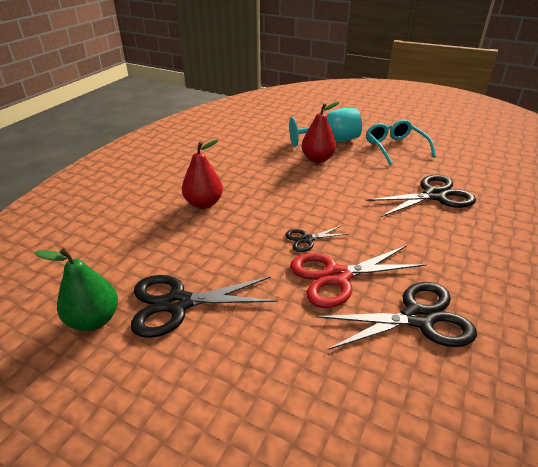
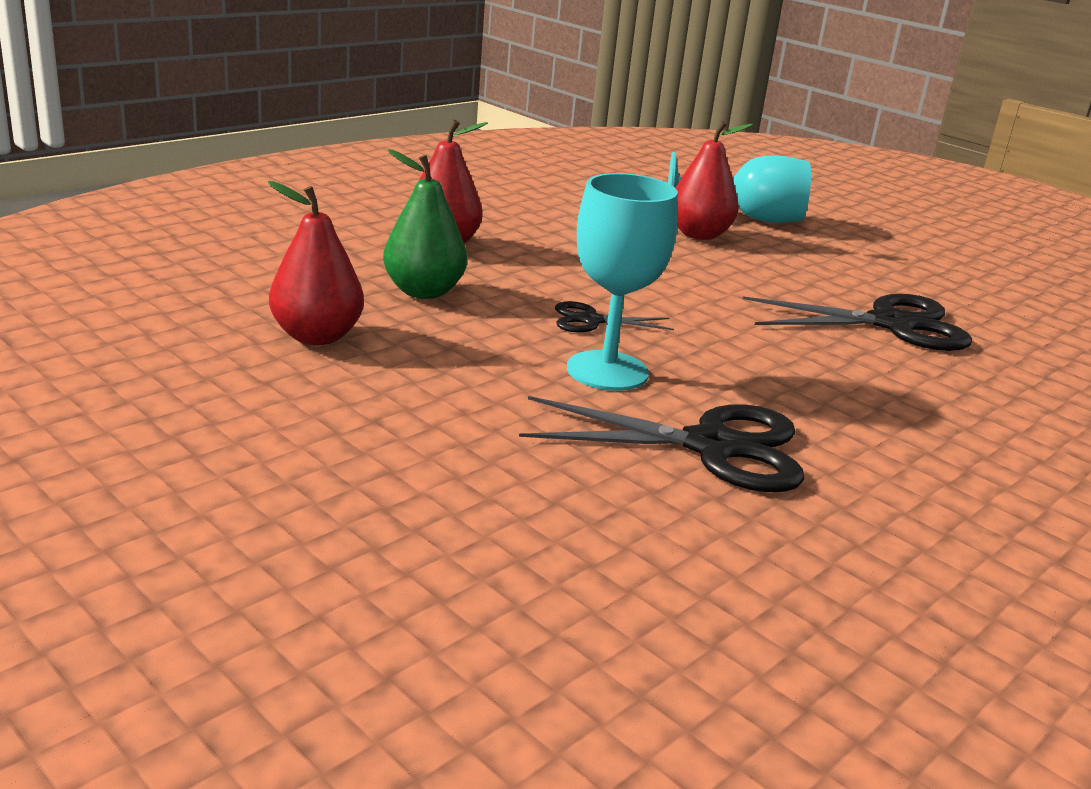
camera: 15 degrees right, 10 degrees down
(94, 319) = (178, 322): green pear -> green pear (423, 292)
(178, 303) = (317, 336): black scissors -> red pear
(337, 276) = (607, 371): red scissors -> turquoise goblet
(395, 147) = (871, 251): turquoise glasses -> none

